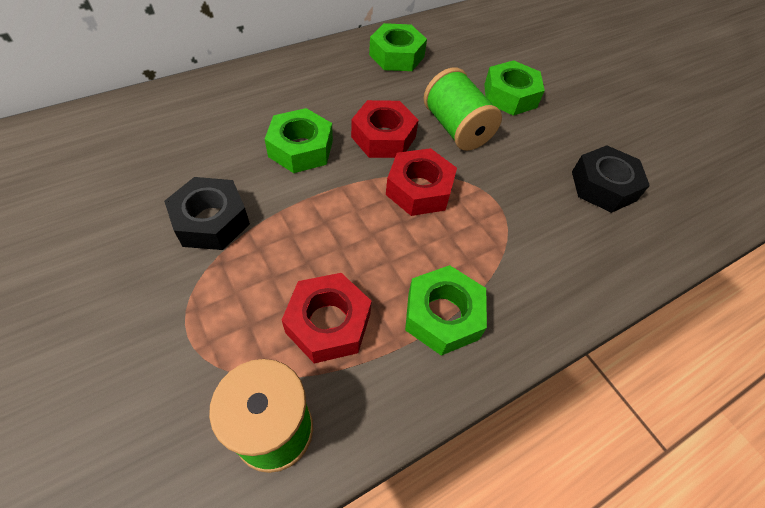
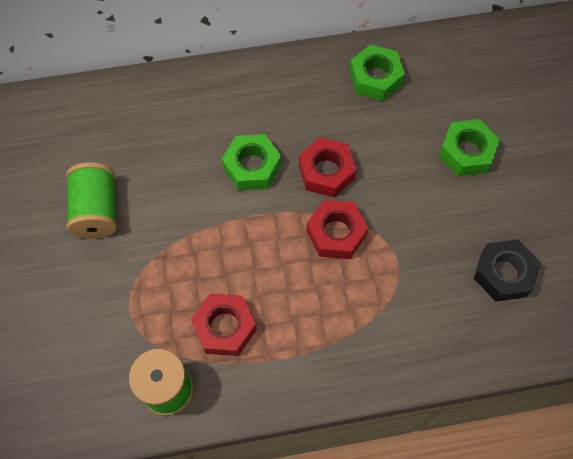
camera: 25 degrees right, 10 degrees up
(211, 221) = (165, 219): black nut -> none
(442, 315) = (309, 347): green nut -> none
(456, 129) = (396, 178): green spool -> green spool (97, 211)

